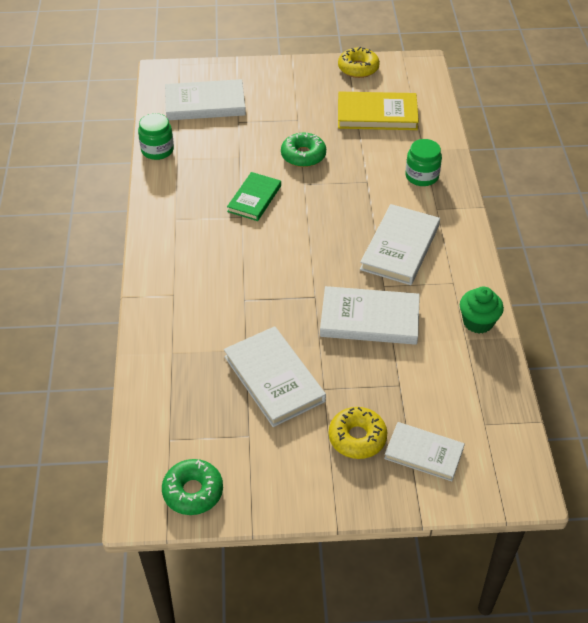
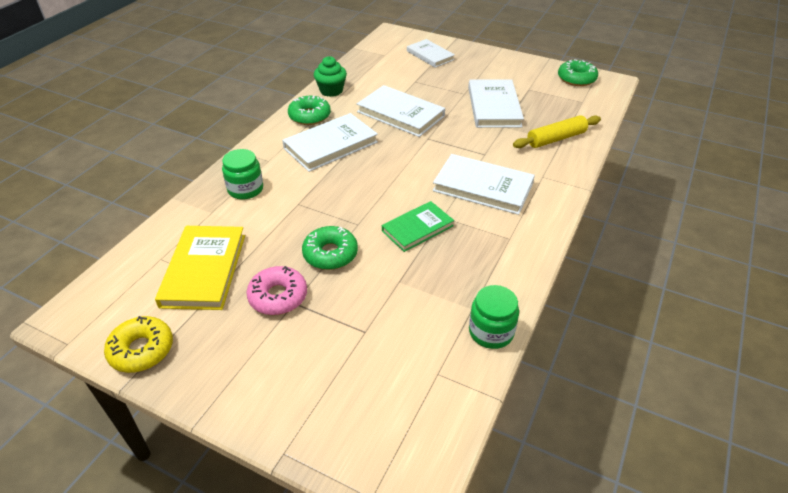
camera: 150 degrees left, 5 degrees down
(179, 354) = (556, 139): none -> yellow rolling pin
(205, 104) = (386, 383): white book -> white book (483, 187)
(311, 119) = (278, 296): none -> pink donut
(357, 438) = (462, 70): yellow donut -> none
(377, 114) = (204, 270): yellow book -> yellow book turned 60 degrees clockwise
(459, 274) = (309, 116): none -> green donut

